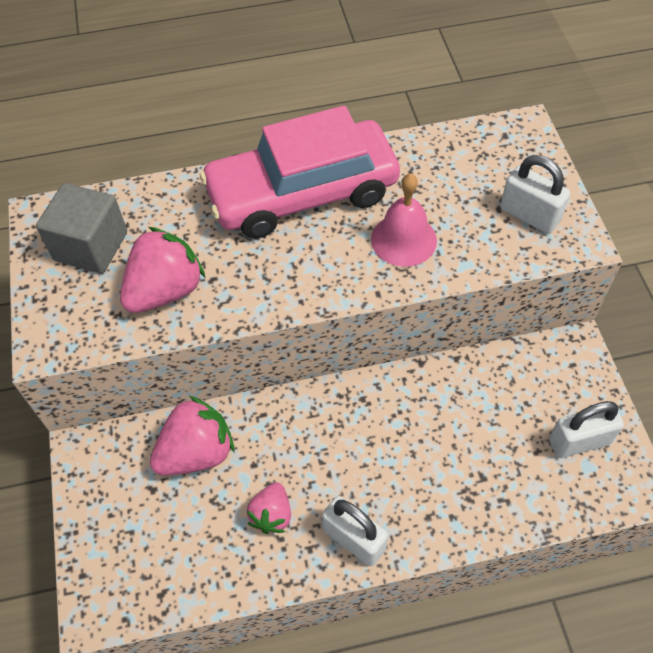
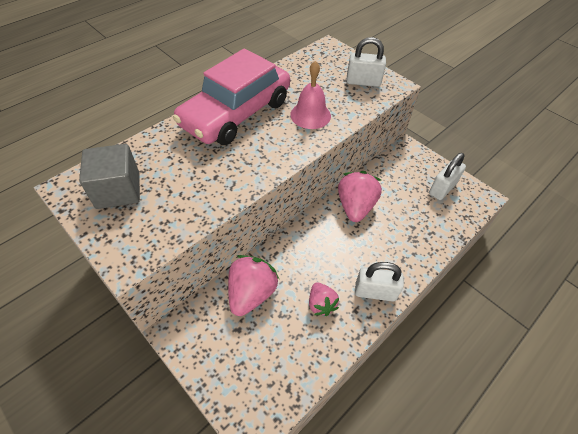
camera: 35 degrees left, 5 degrees down
(165, 290) = (190, 195): pink strawberry -> pink strawberry (355, 207)

